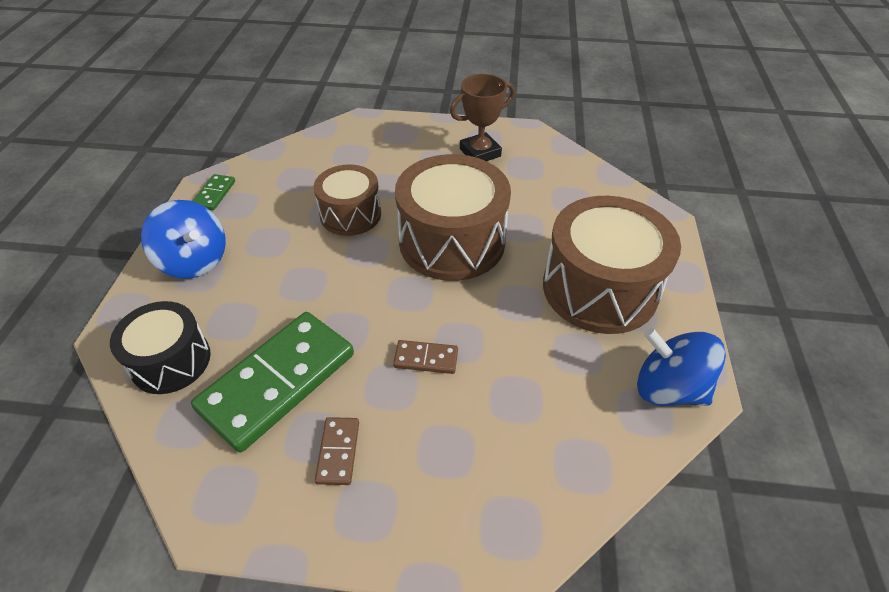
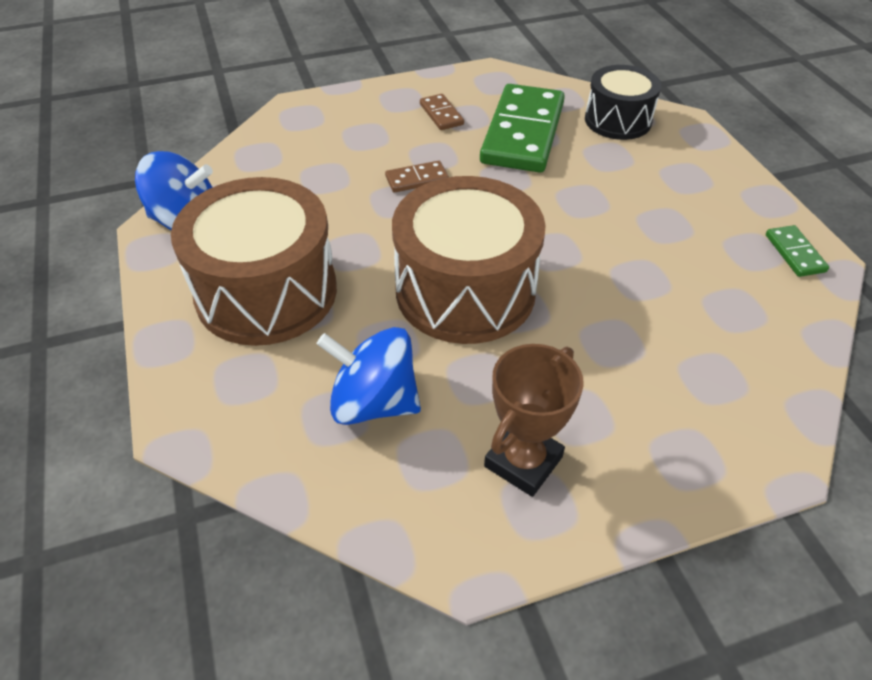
camera: 155 degrees right, 0 degrees up
(194, 261) = (706, 184): blue spinning top -> blue spinning top (373, 402)
(350, 214) = (612, 283): brown drum -> none

